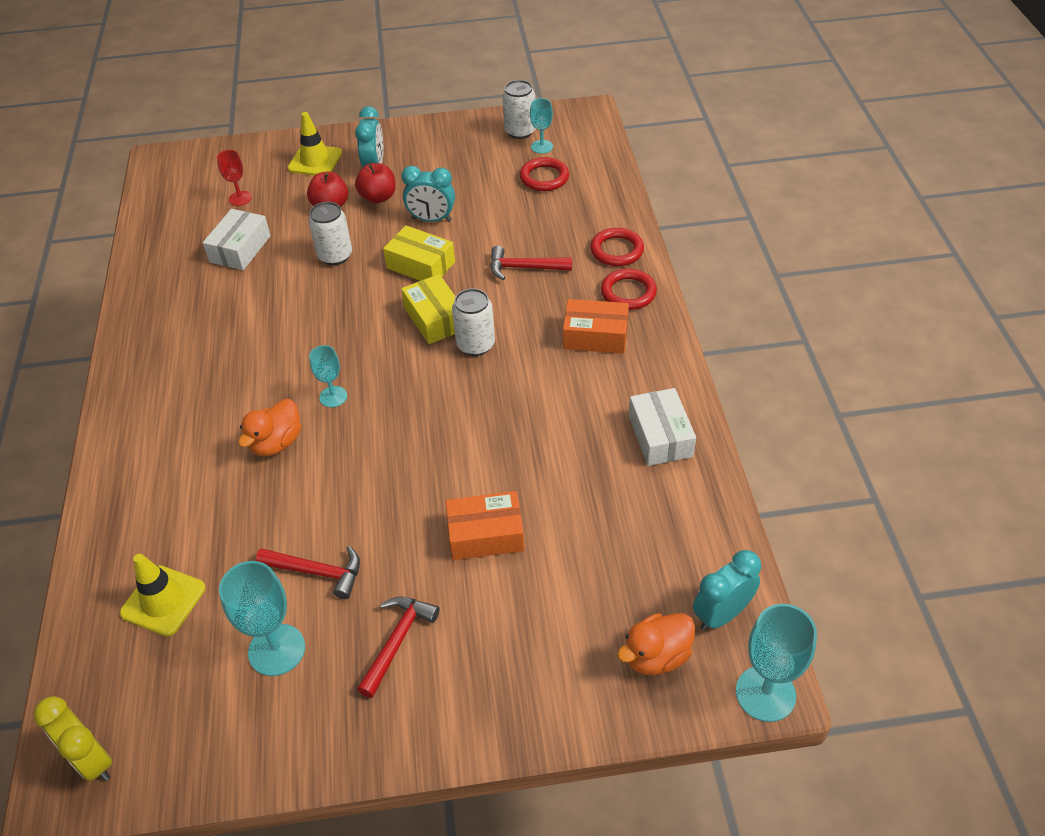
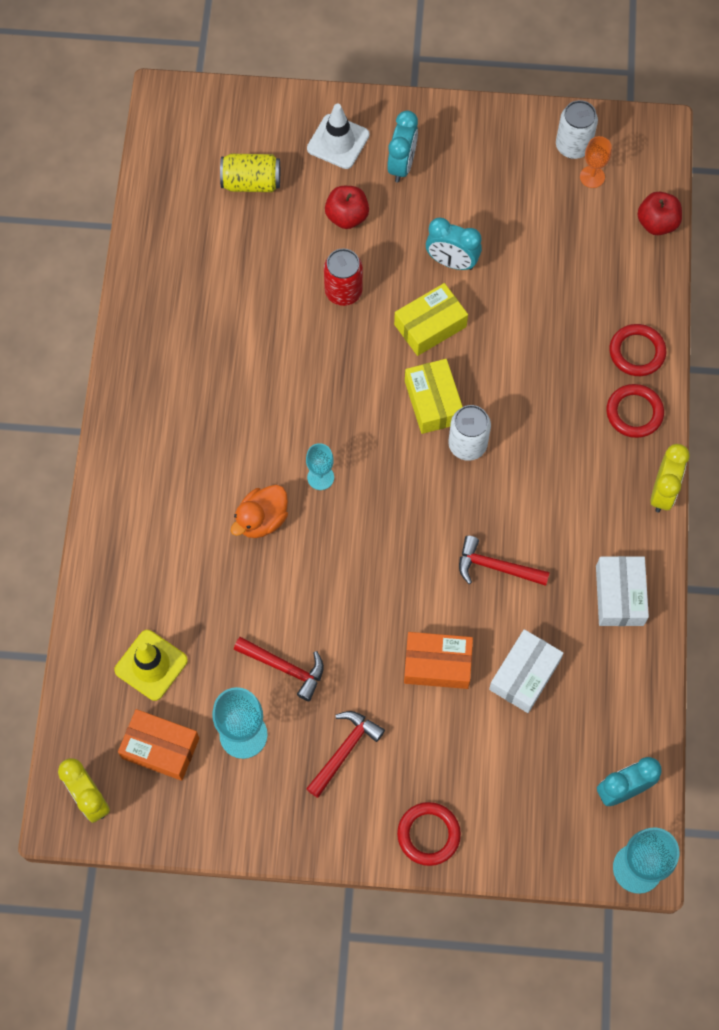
camera: 10 degrees right, 20 degrees up
(240, 198) = (251, 182): red goblet -> yellow can
(240, 249) = (246, 259): white box -> white box (524, 675)
(315, 161) = (338, 142): yellow traffic cone -> white traffic cone
(335, 256) = (343, 291): white can -> red can
(378, 197) = (399, 215): red apple -> red apple (657, 223)
(421, 265) = (430, 325): yellow box -> yellow box turned 75 degrees counterclockwise
(524, 268) = (536, 354): red hammer -> red hammer (496, 567)
(542, 147) = (592, 177): turquoise goblet -> orange goblet
(544, 178) = (584, 227): red ring -> red ring (428, 834)
(595, 336) = (587, 461): orange box -> orange box (160, 748)
(656, 656) = (557, 815): orange duck -> none
(675, 346) = (662, 492): none -> yellow clock

